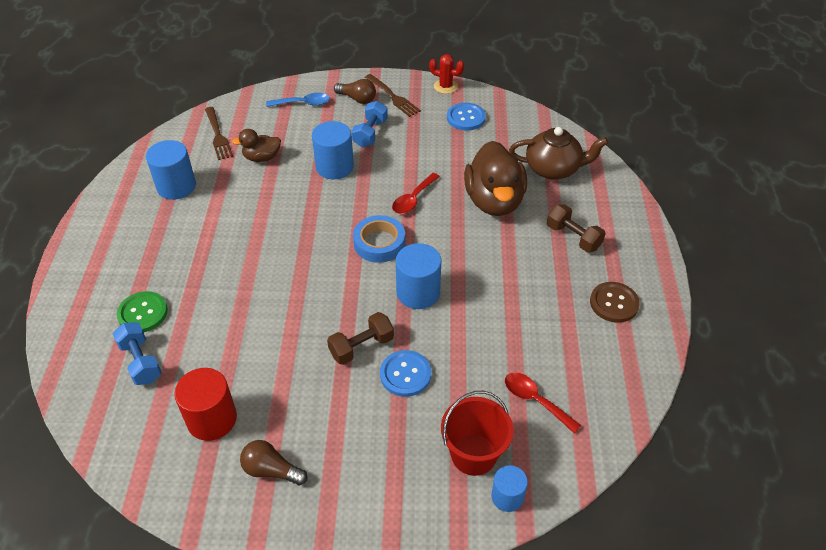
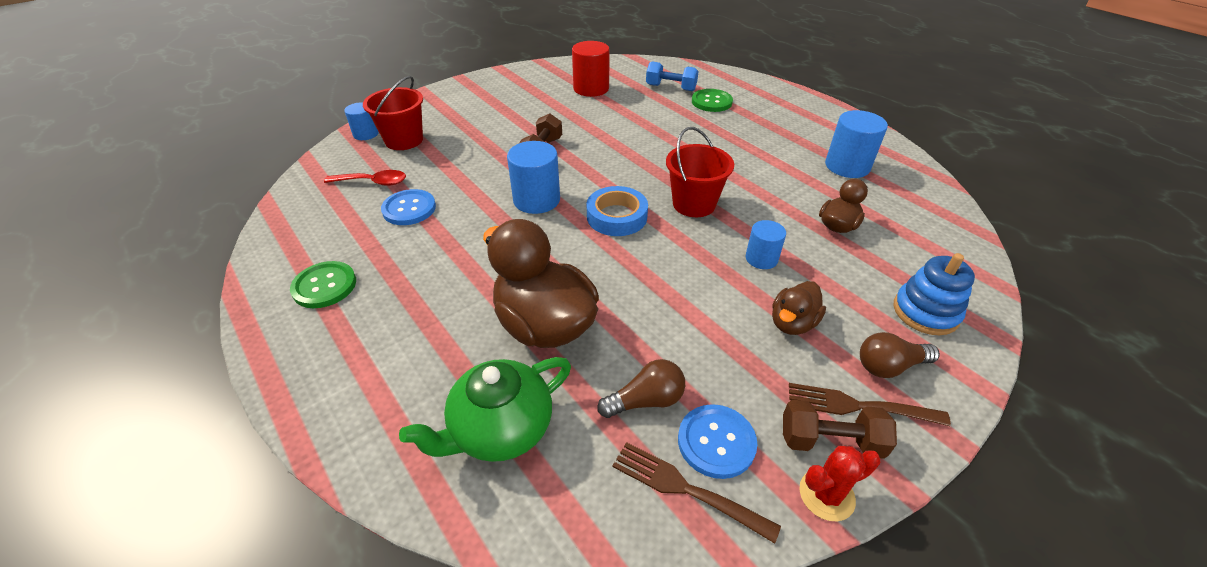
camera: 140 degrees right, 5 degrees down
(217, 135) = (915, 221): brown fork -> brown fork (687, 489)
(271, 470) = (529, 88): brown light bulb -> brown light bulb (646, 400)
(303, 103) = (925, 312): blue spoon -> blue stacking toy
(318, 221) = (694, 204): none -> red bucket
(334, 167) = (761, 258): blue cylinder -> blue cylinder, size x0.61
(370, 133) = (792, 323): blue dumbbell -> brown duck
(405, 374) = (492, 152): blue button -> blue button (409, 209)
(413, 199) = (637, 273): red spoon -> none
(553, 169) = (500, 429): brown teapot -> green teapot
(573, 237) = (409, 335): brown dumbbell -> brown dumbbell (830, 441)
(614, 303) = (324, 286): brown button -> green button

